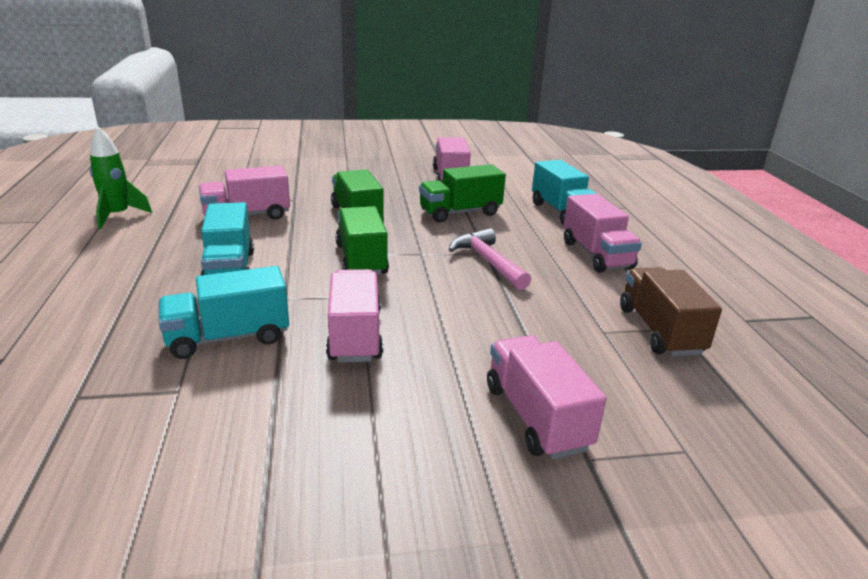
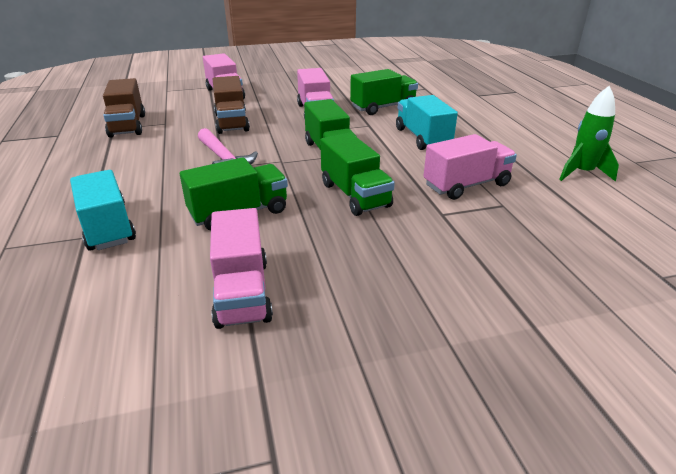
camera: 175 degrees right, 5 degrees up
(228, 337) = (383, 107): turquoise truck -> green truck
(496, 323) = (231, 122): none -> brown truck
(596, 255) = (119, 173): pink truck -> none

